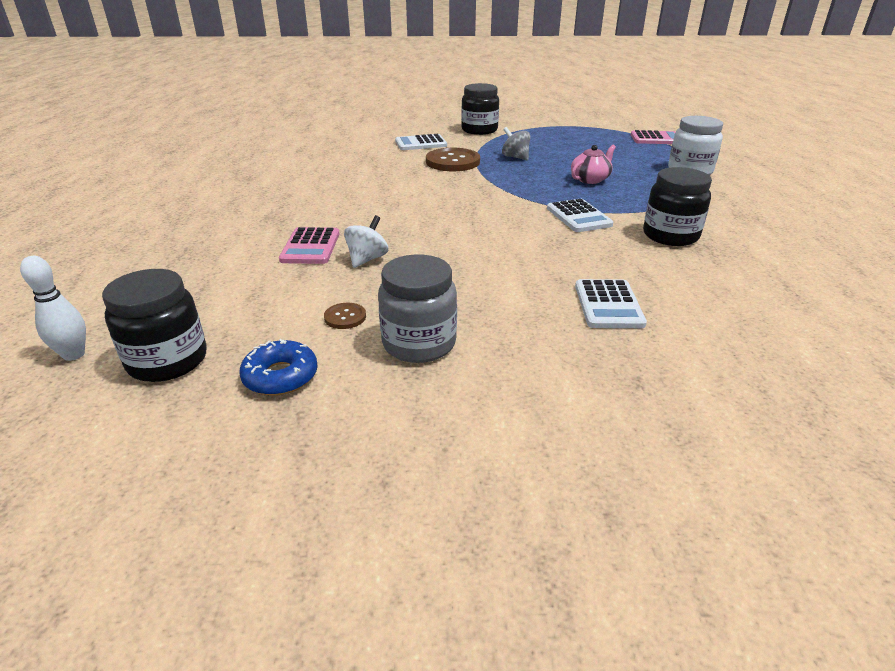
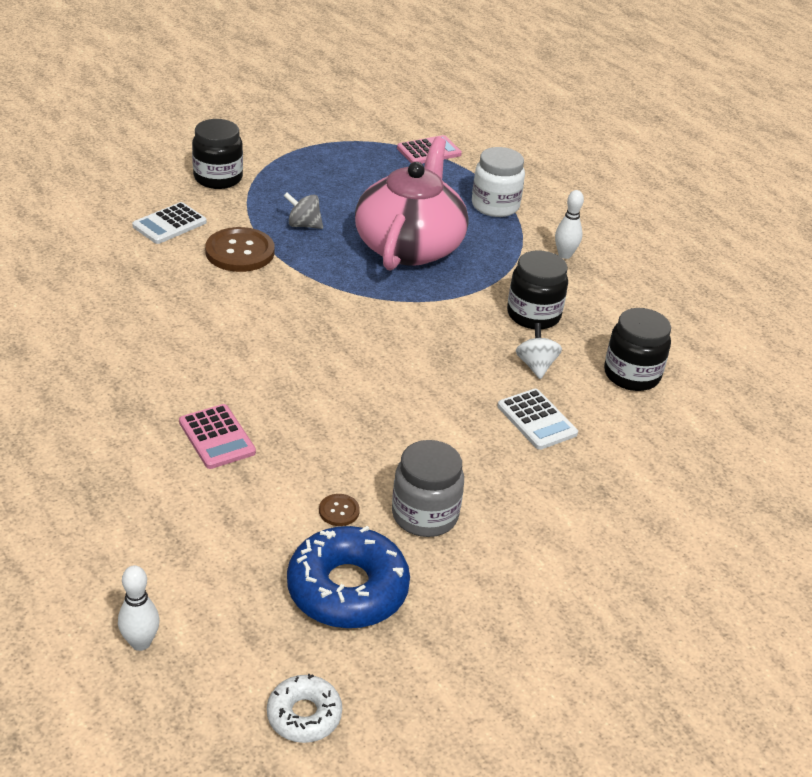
camera: 35 degrees left, 5 degrees up
(105, 469) = (304, 715): none -> white donut
(168, 361) = (236, 613): black jar -> black jar (631, 375)
(280, 376) = (347, 589): blue donut -> blue donut, size x1.80
(367, 259) = (290, 435): white spinning top -> white spinning top (536, 365)
(578, 217) = (438, 311): white calculator -> none
(590, 179) = (409, 246): pink teapot -> pink teapot, size x2.42
(736, 206) = (564, 255): none -> white bowling pin

